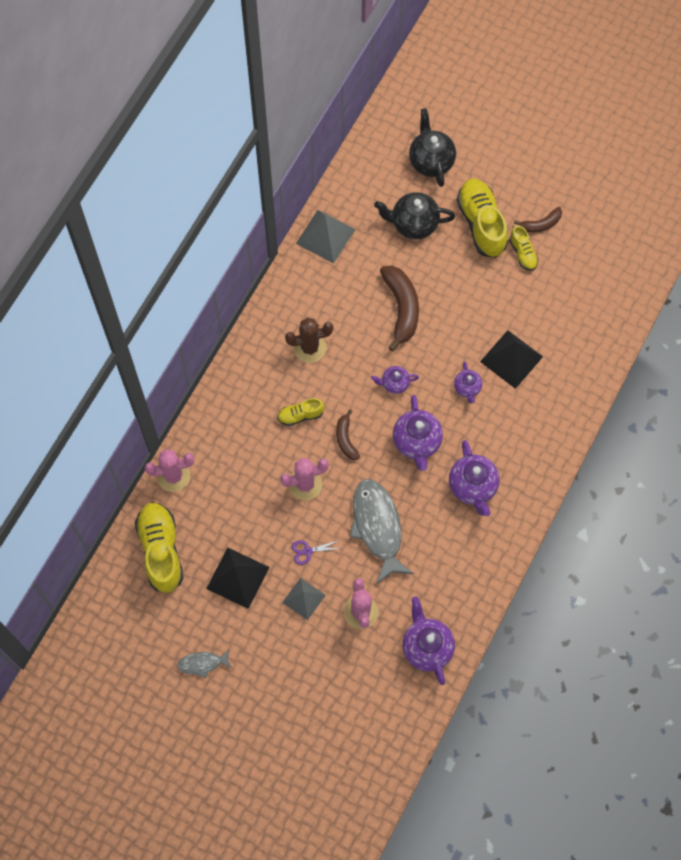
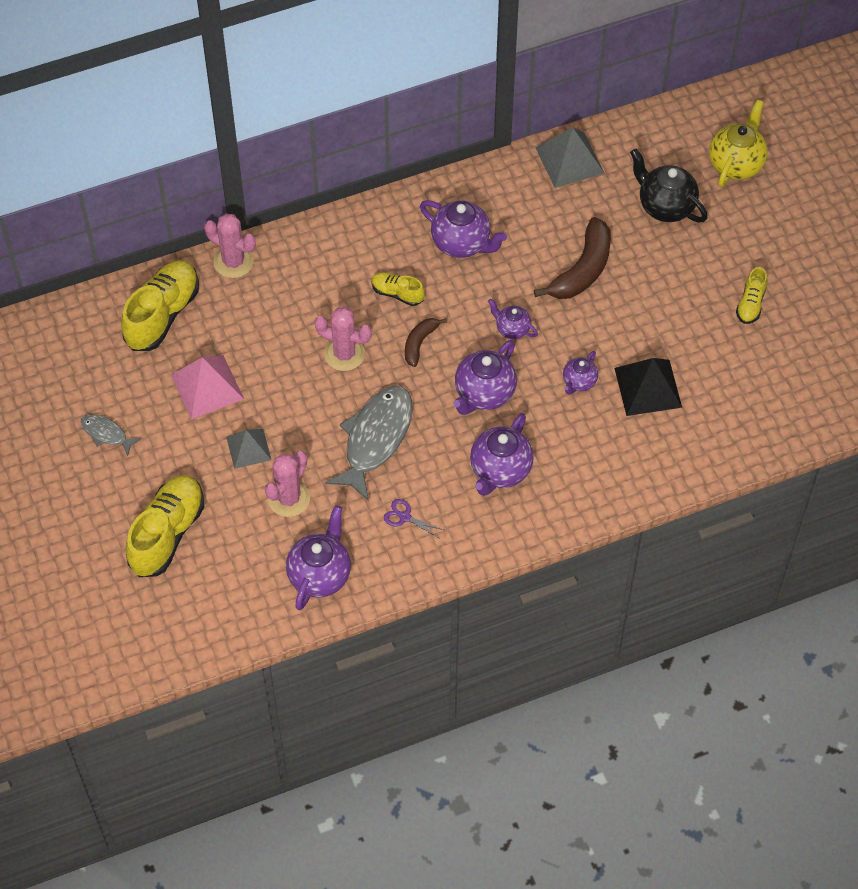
camera: 40 degrees right, 10 degrees down
(238, 578) = (207, 387): black pyramid -> pink pyramid
(308, 551) = (291, 411): purple scissors -> purple scissors (405, 517)
(309, 348) = (462, 243): brown cactus -> purple teapot
(431, 161) = (736, 164): black teapot -> yellow teapot
(481, 224) = (734, 250): yellow shoe -> yellow shoe (167, 534)
(541, 224) = (794, 291): brown banana -> none

